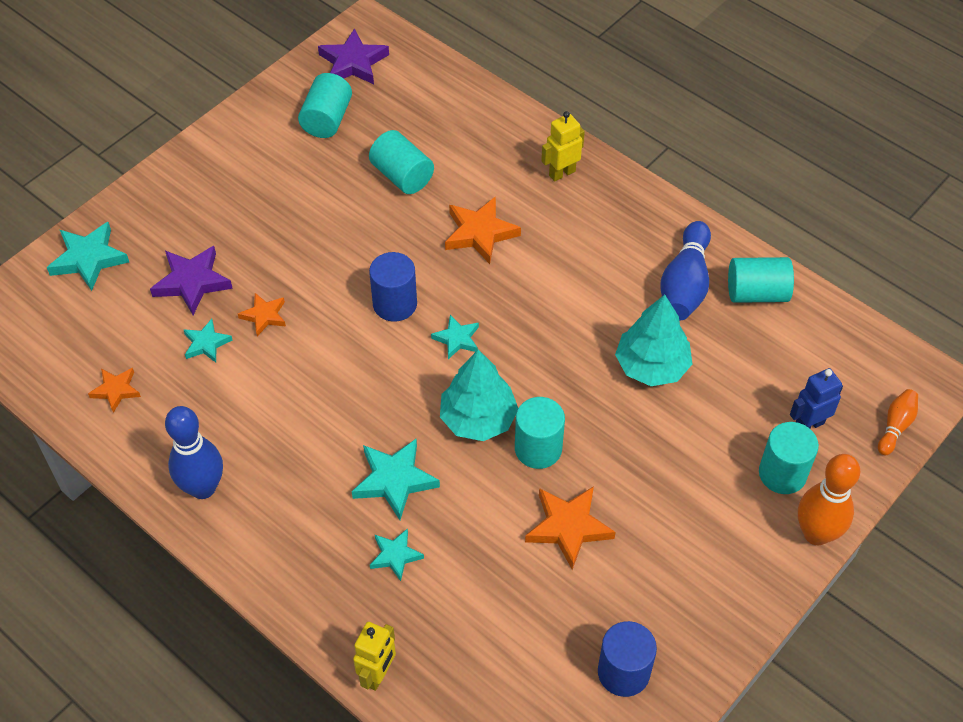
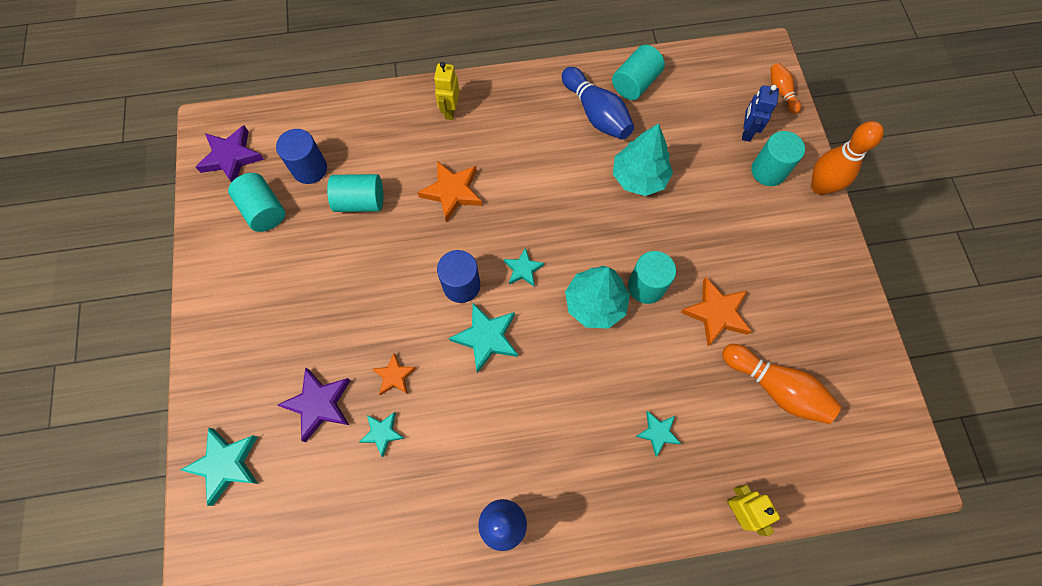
camera: 50 degrees left, 15 degrees up
(116, 390) = (366, 528): orange star -> none
(394, 480) = (600, 390): turquoise star -> turquoise star (486, 338)
(538, 631) = (775, 387): none -> orange bowling pin
(623, 672) = (837, 360): blue cylinder -> blue cylinder (310, 169)

